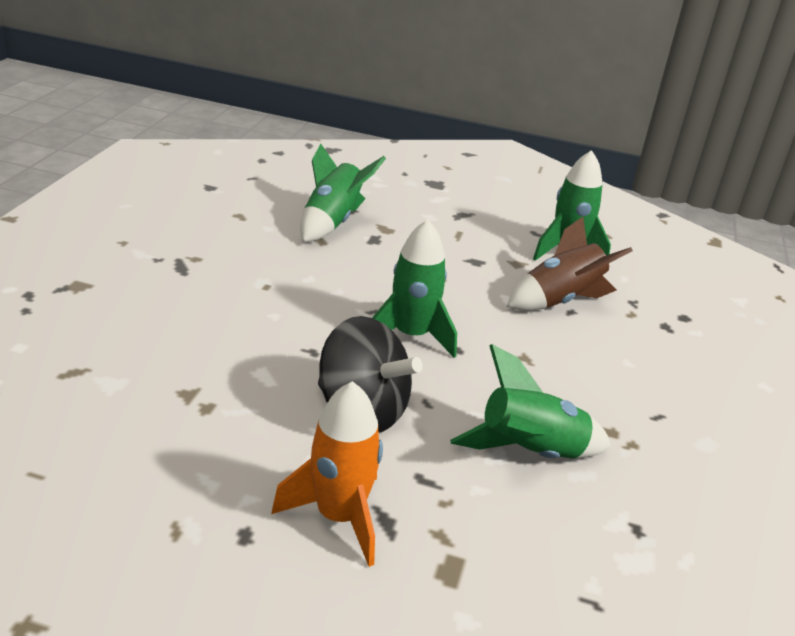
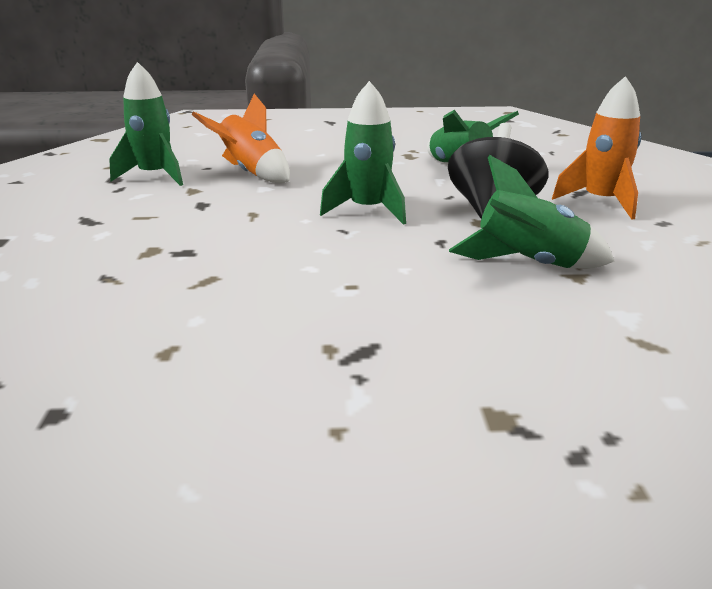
camera: 105 degrees left, 5 degrees down
(332, 222) = (150, 281): green rocket -> green rocket (528, 264)
(560, 300) = (251, 173): brown rocket -> orange rocket

